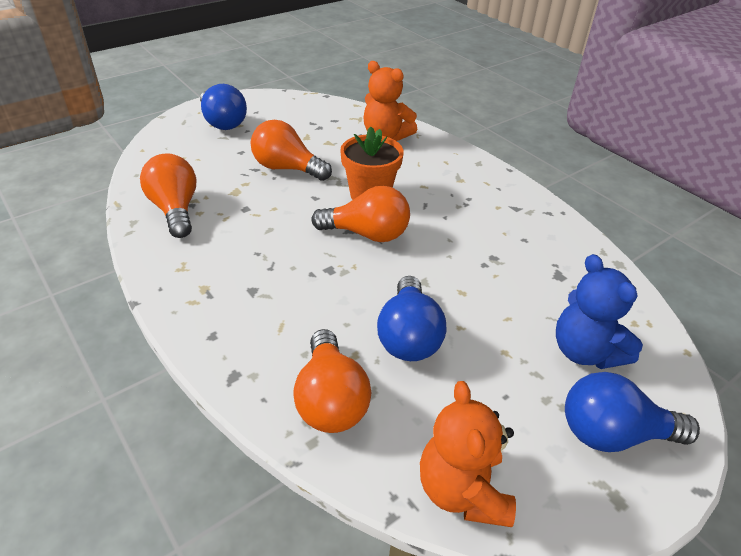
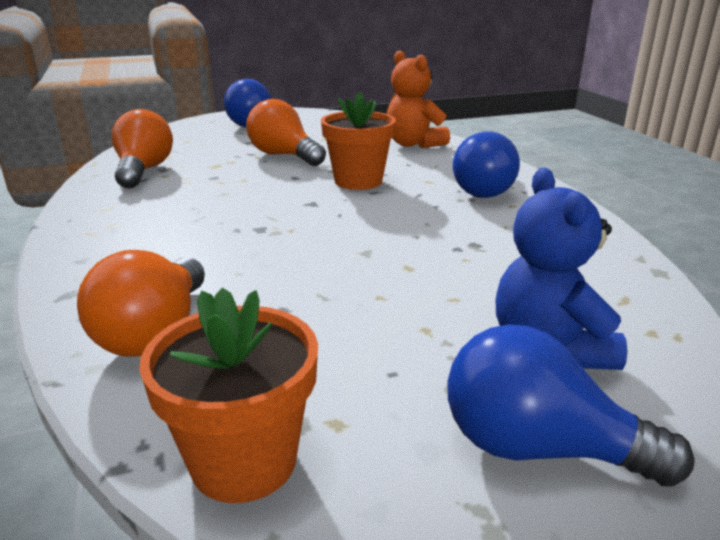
camera: 20 degrees right, 15 degrees down
(367, 234) = (329, 208): orange light bulb -> none
(408, 336) = (304, 294): blue light bulb -> blue light bulb (485, 190)
(462, 490) = (244, 461): orange teddy bear -> orange flower pot

